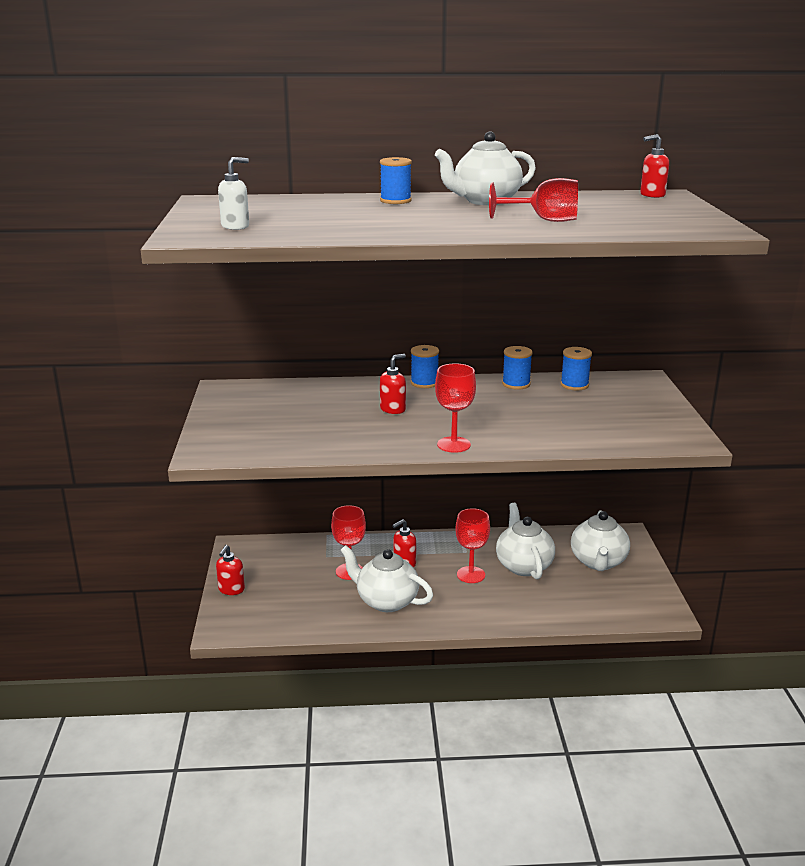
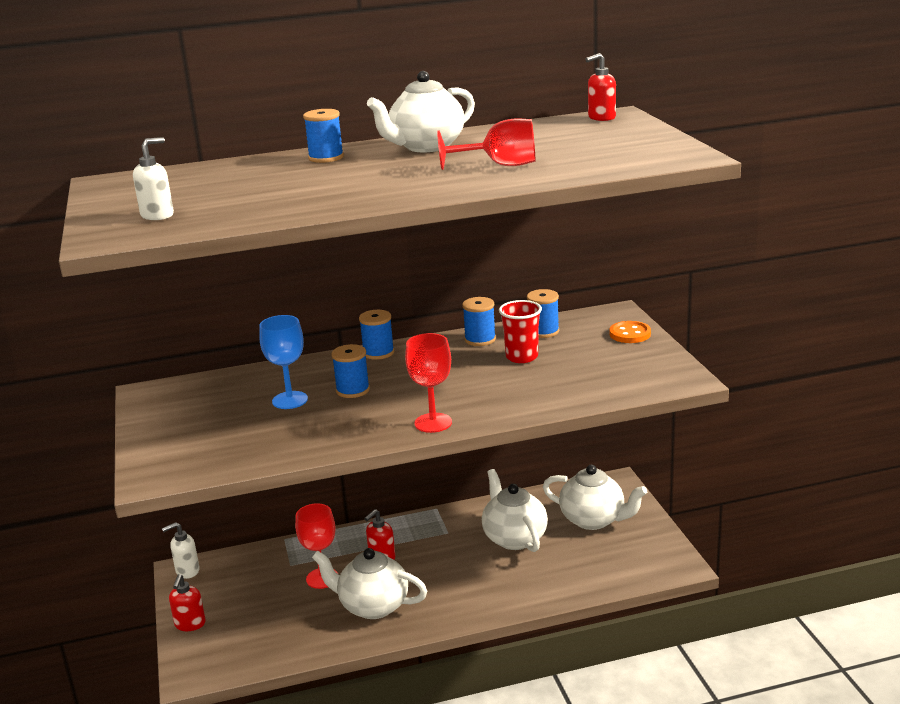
camera: 10 degrees left, 0 degrees up
(240, 547) = (187, 571): none -> white soap dispenser
(337, 410) = (290, 400): none -> blue goblet
(393, 409) = (353, 390): red soap dispenser -> blue spool
(471, 575) = (459, 558): red goblet -> none
(548, 403) = (522, 357): none -> red cup
(598, 562) = (593, 520): white teapot -> white teapot turned 60 degrees counterclockwise
(652, 397) = (630, 334): none -> orange button

